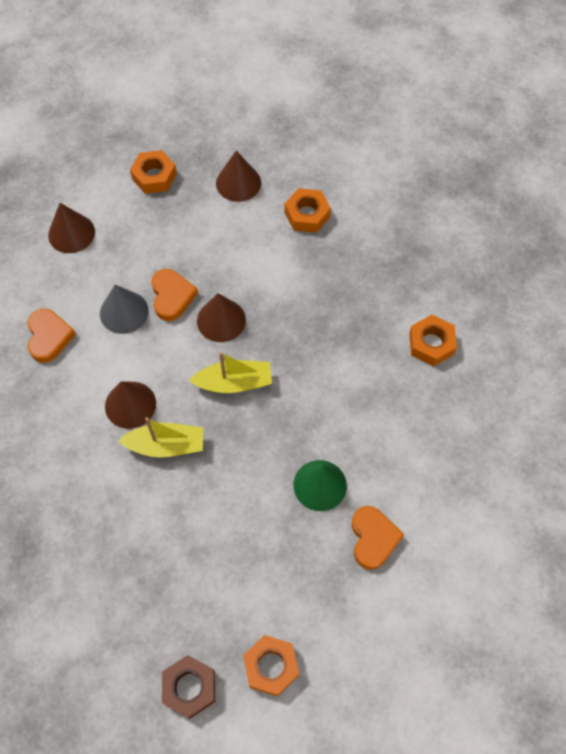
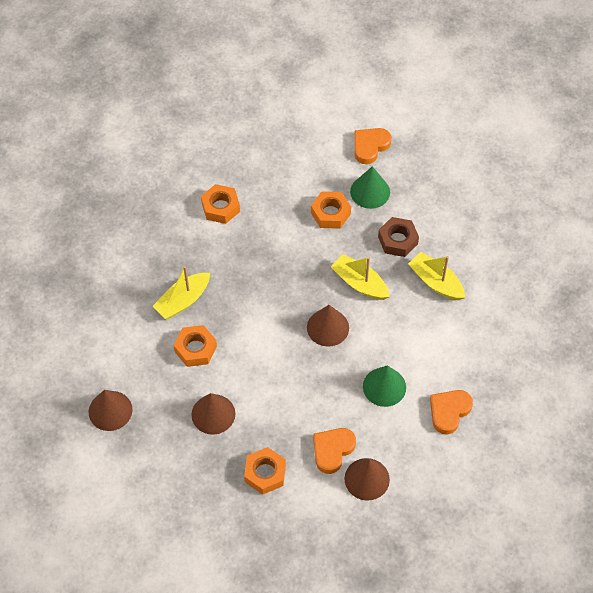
camera: 135 degrees left, 5 degrees down
(124, 312) = (384, 387): grey cone -> green cone
(130, 404) = (435, 323): brown cone -> brown cone (110, 410)
(172, 296) = (343, 370): orange heart -> orange heart (332, 450)
(189, 687) = (532, 161): brown nut -> brown nut (398, 240)
(271, 666) = (482, 138): orange nut -> orange nut (330, 213)
(362, 241) = (183, 301): none -> yellow boat

